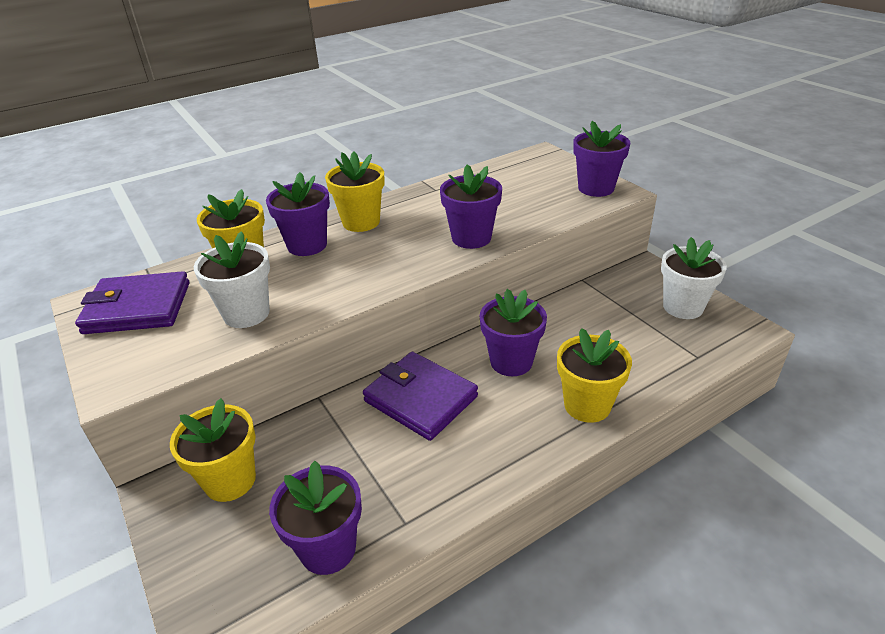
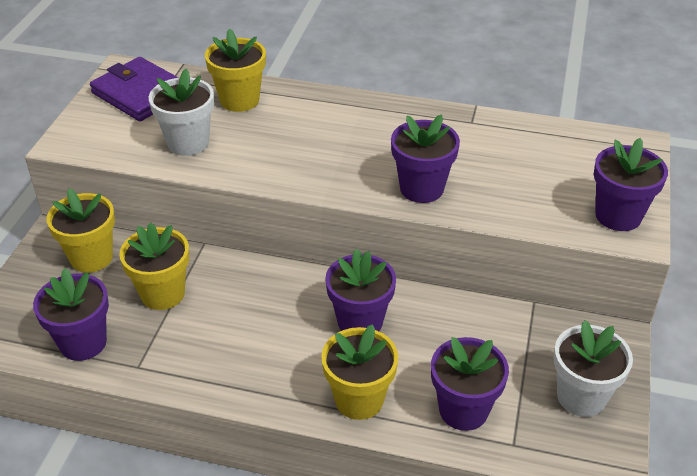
camera: 45 degrees right, 5 degrees up
(307, 245) = (299, 112): purple flower pot -> purple flower pot (463, 410)
(361, 222) = (365, 116): yellow flower pot -> yellow flower pot (162, 294)
(420, 399) = (259, 297): purple wallet -> none

